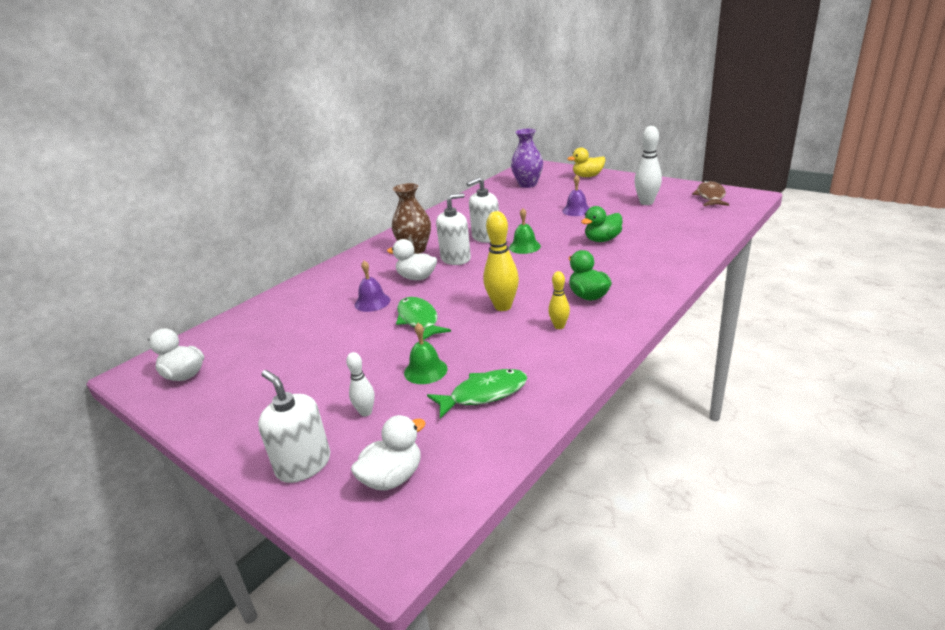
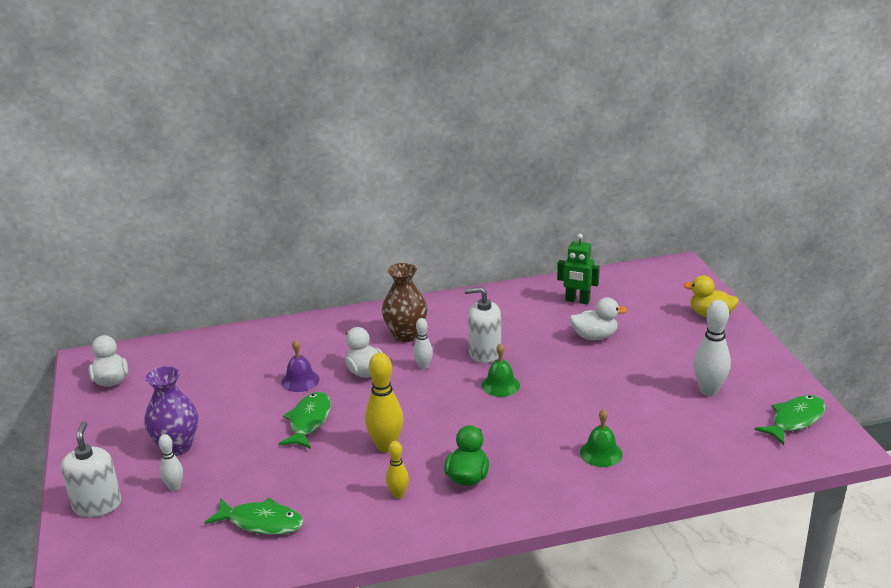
camera: 35 degrees right, 0 degrees up
(392, 477) = (130, 550): white duck -> white duck (594, 336)
(425, 370) = (252, 475): green bell -> green bell (601, 453)
(456, 259) = (423, 366): white soap dispenser -> white bowling pin
(501, 196) = (577, 301): none -> green robot
(527, 184) = (628, 296): purple vase -> purple vase (176, 446)
(576, 210) = (619, 362): purple bell -> none
(602, 240) = (582, 417): green duck -> none
(710, 196) = (795, 420): brown fish -> green fish

